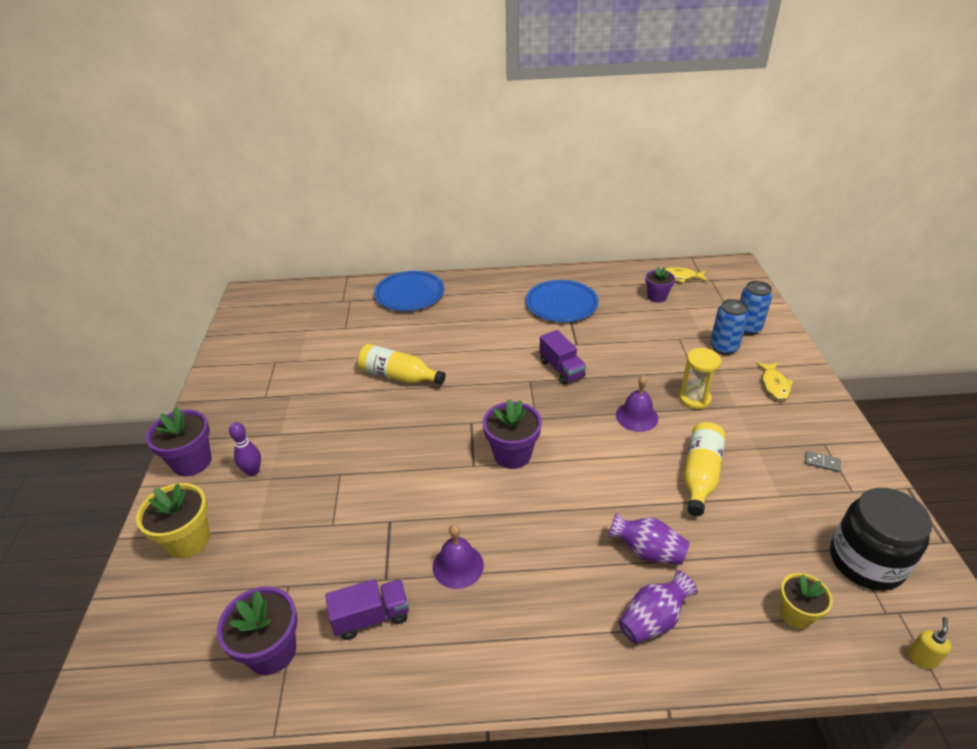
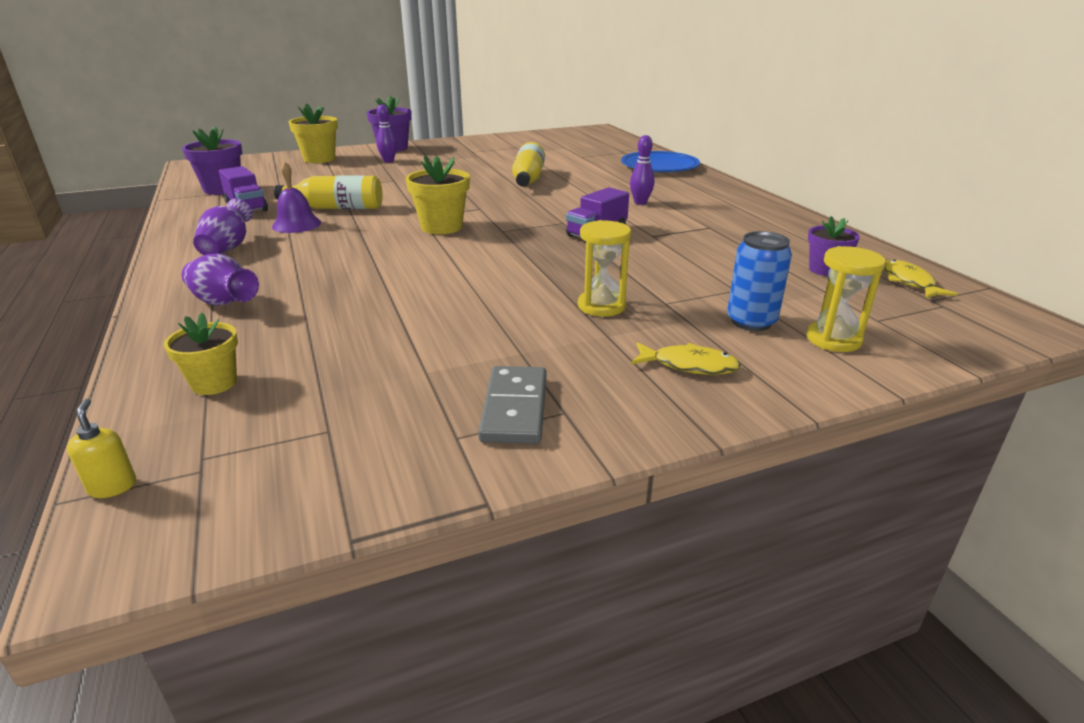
camera: 70 degrees right, 10 degrees down
(501, 330) = (640, 203): none -> purple bowling pin
(512, 454) = (441, 227): purple flower pot -> yellow flower pot
(561, 304) = (727, 221): blue plate -> none
(636, 416) = (538, 275): purple bell -> none
(647, 551) = (316, 294): purple vase -> purple vase (227, 248)
(700, 475) = (447, 316): yellow bottle -> yellow bottle (336, 208)
(747, 328) = (833, 339): blue can -> yellow hourglass
(774, 385) = (689, 365): yellow fish -> yellow fish turned 150 degrees counterclockwise
(822, 463) = (514, 408): grey domino -> grey domino, size x2.02
(866, 561) = (302, 443): black jar -> none
(921, 658) = (113, 486): yellow soap dispenser -> yellow soap dispenser turned 120 degrees counterclockwise

